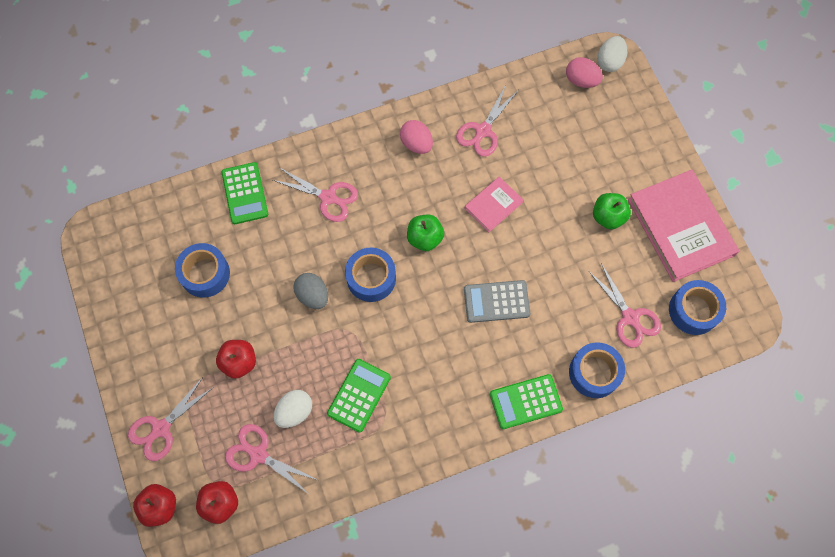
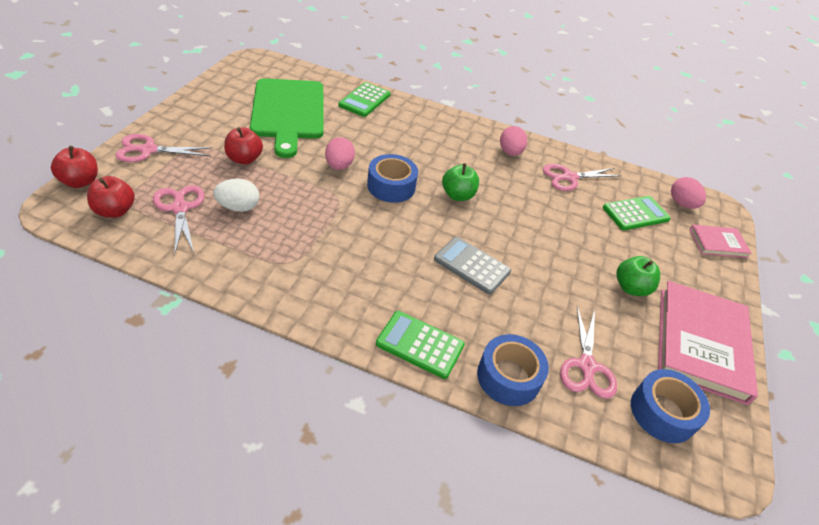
camera: 35 degrees right, 25 degrees down
(205, 274) = (288, 112): blue tape -> green cutting board
(313, 295) = (339, 166): grey egg -> pink egg
(328, 197) = (415, 135): pink scissors -> none
(359, 395) = (294, 234): green calculator -> green calculator (635, 214)
(493, 205) = (533, 215): pink book -> pink book (717, 243)
(609, 61) = (717, 210): white egg -> none

